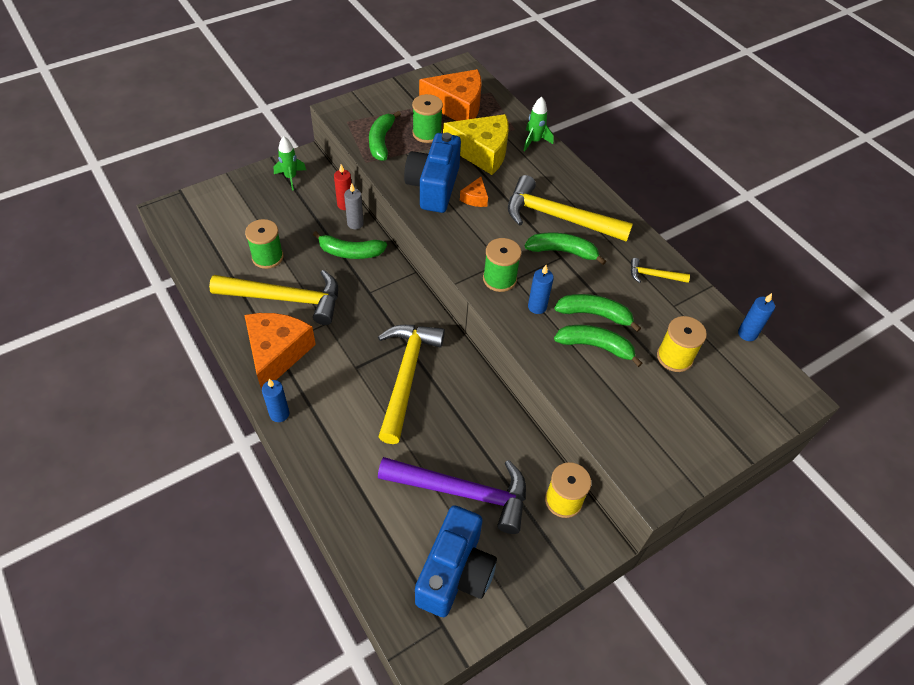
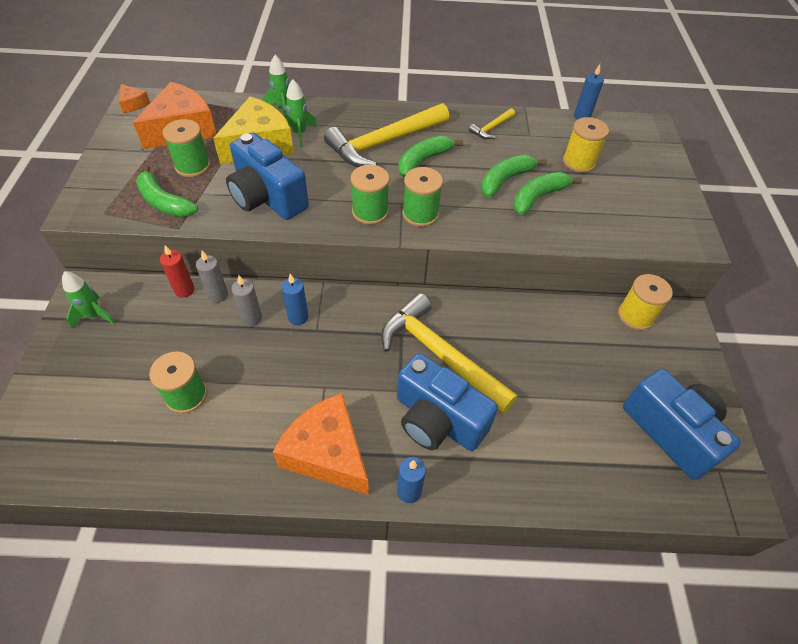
camera: 55 degrees left, 0 degrees up
(285, 298) = (260, 408): yellow hammer -> none
(347, 403) = (437, 420): none -> blue camera
(350, 252) = (251, 318): green banana -> grey candle
(462, 492) = (591, 380): purple hammer -> none
(473, 249) = (370, 212): none -> green spool
(475, 198) = (310, 179): orange cheese -> orange cheese (133, 104)
(517, 165) = (299, 134): none -> green rocket
(537, 307) = (471, 208): blue candle -> blue candle (298, 317)

